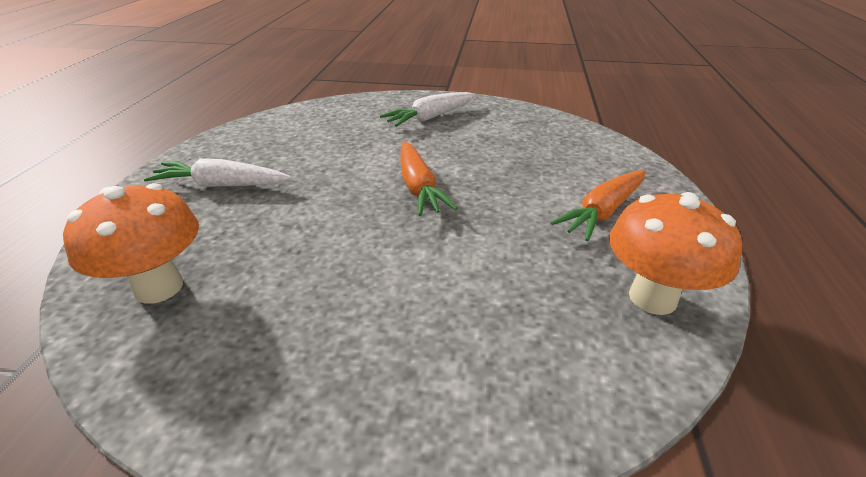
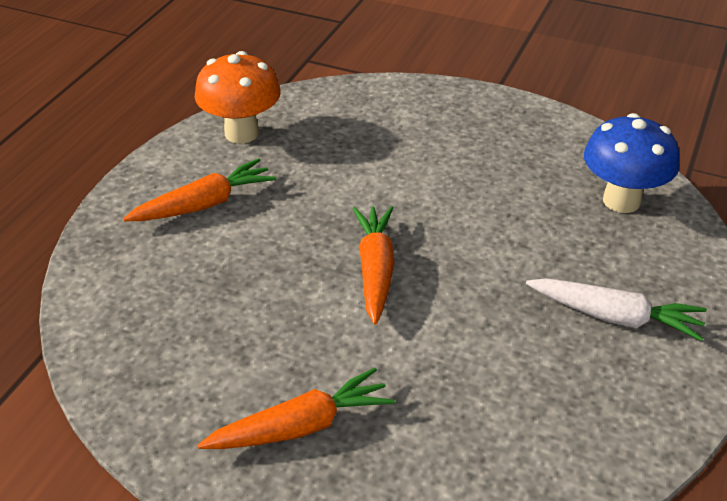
camera: 165 degrees left, 5 degrees up
(159, 287) = (621, 201): orange mushroom -> blue mushroom
(430, 117) = (301, 426): white carrot -> orange carrot

